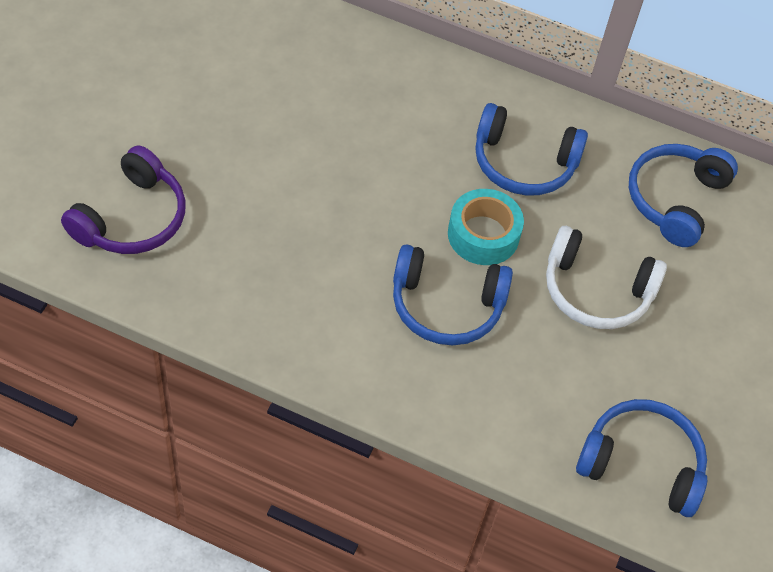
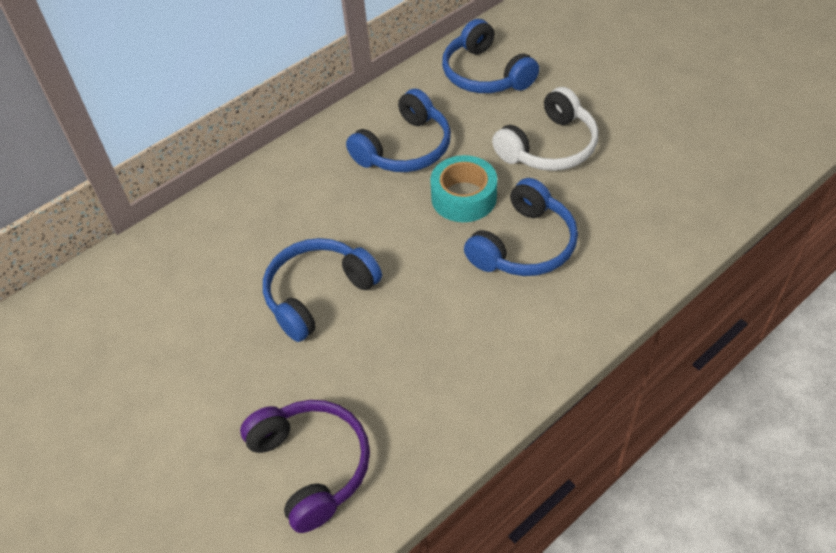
camera: 55 degrees left, 5 degrees down
(641, 464) = (716, 174): blue headphones -> blue headphones (318, 294)

